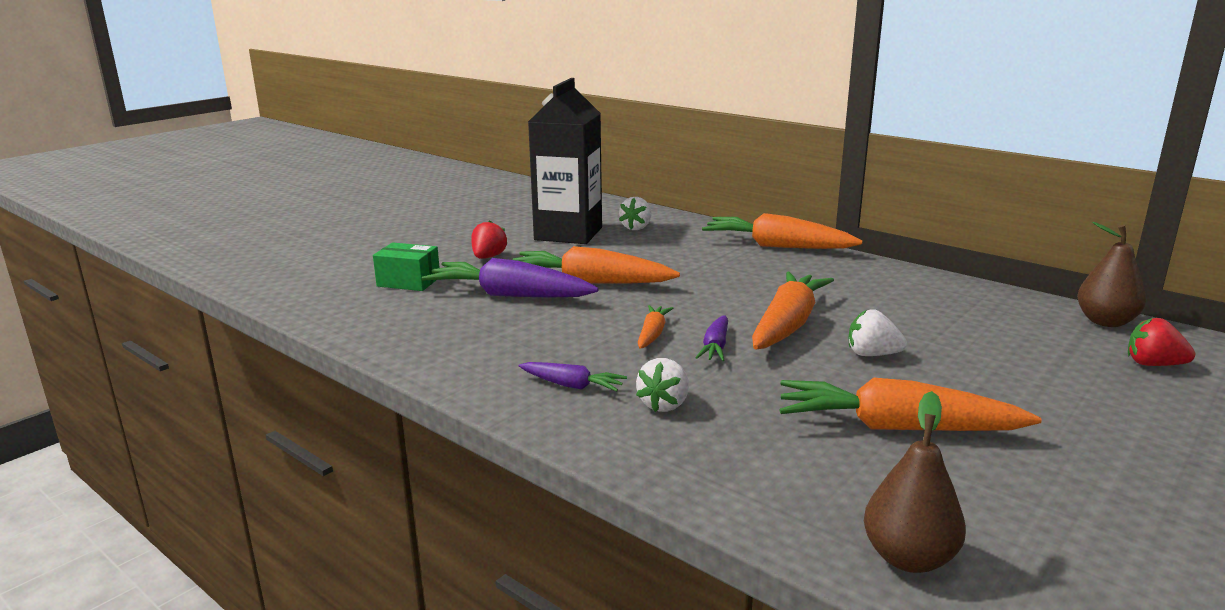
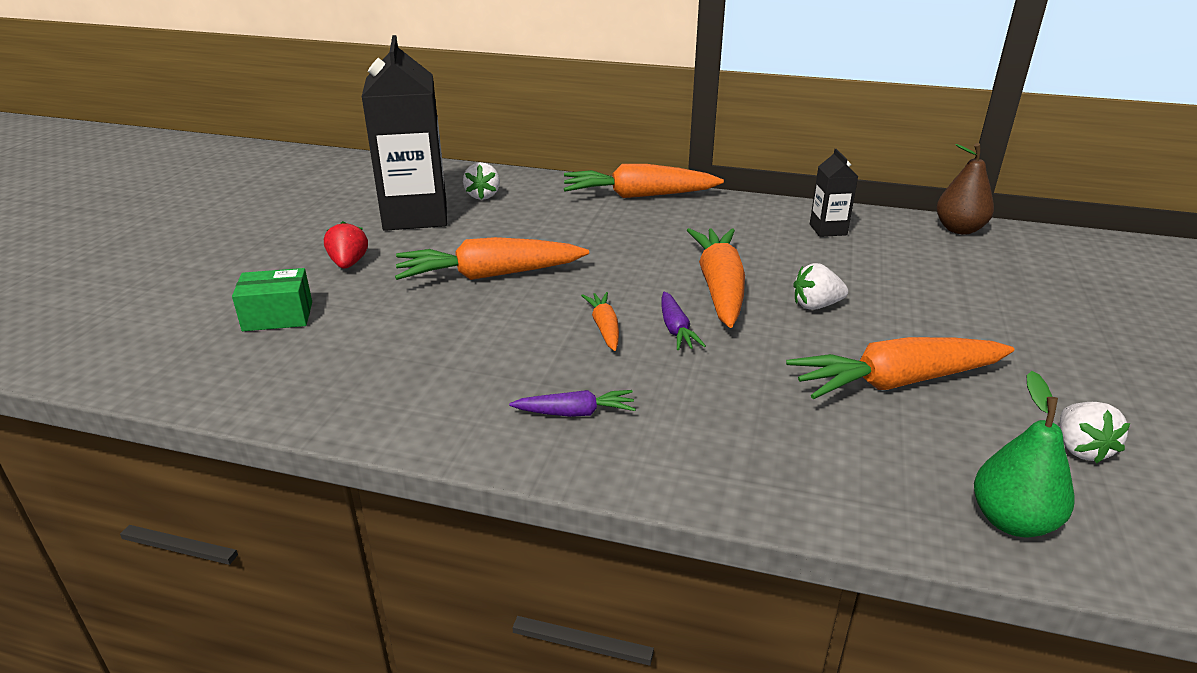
camera: 25 degrees left, 10 degrees up
(509, 295) = (414, 310): purple carrot -> none
(664, 404) = (683, 412): white strawberry -> white strawberry (1080, 449)
(908, 558) = (1012, 521): brown pear -> green pear
(947, 299) = (828, 229): none -> black carton
(1153, 364) = (1022, 266): red strawberry -> none

